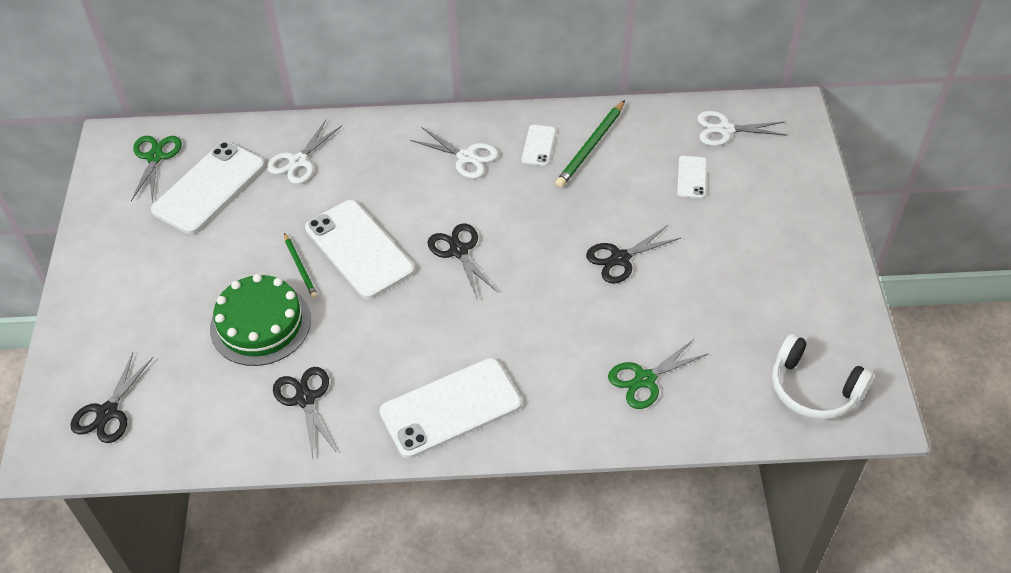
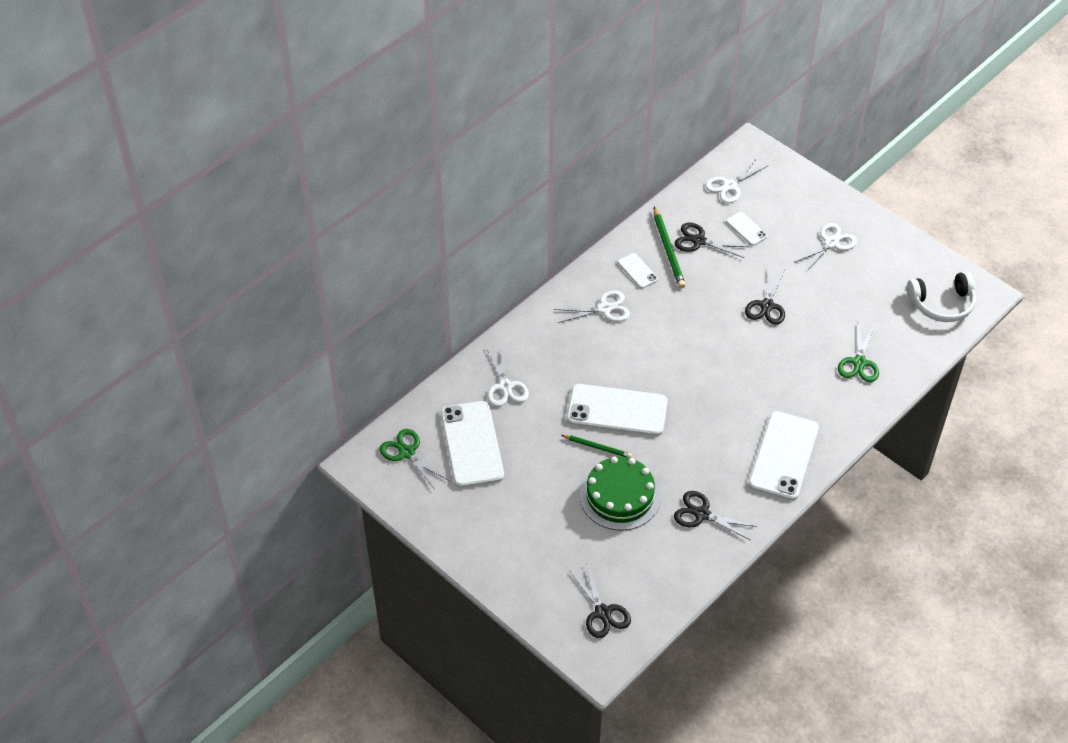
camera: 45 degrees left, 0 degrees up
(459, 251) = (675, 368): black scissors -> black scissors (698, 241)
(764, 247) = (831, 243): none -> white scissors

